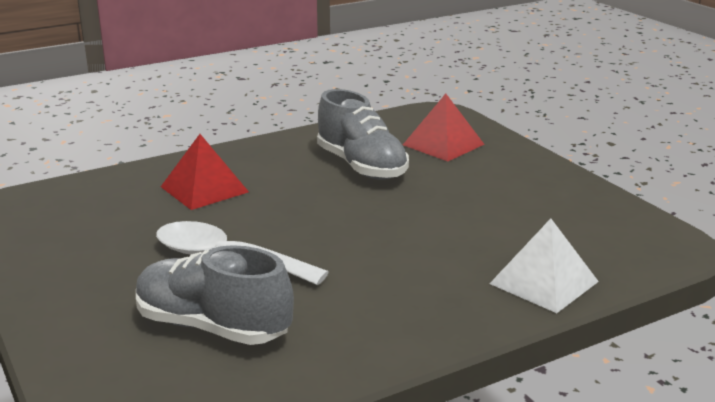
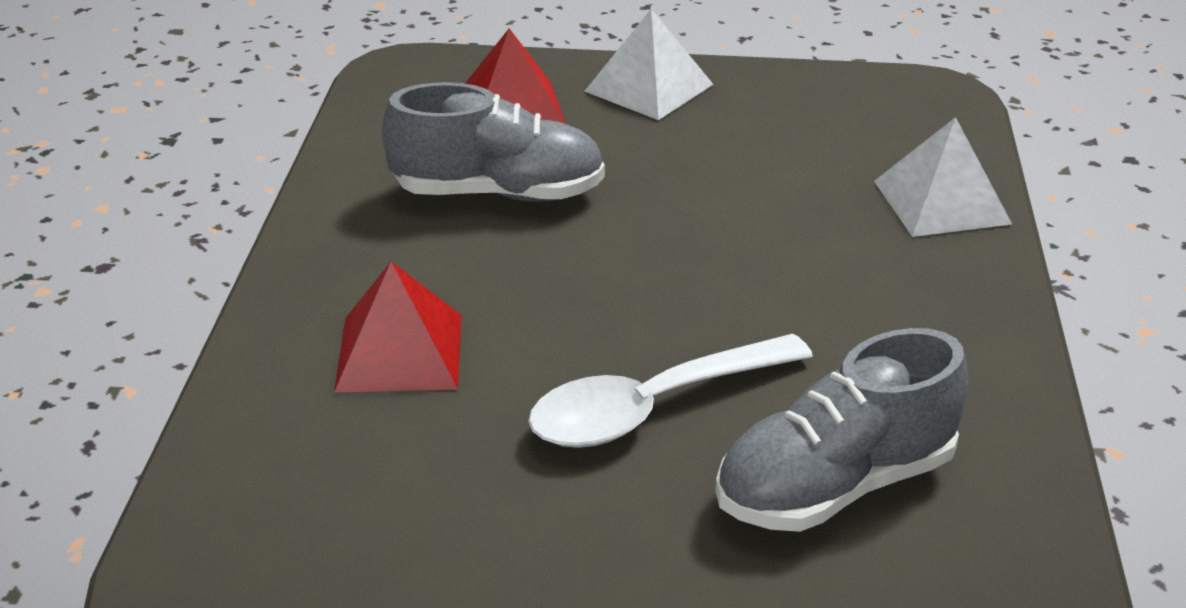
camera: 55 degrees left, 10 degrees up
(522, 167) = (648, 87): none -> white pyramid

